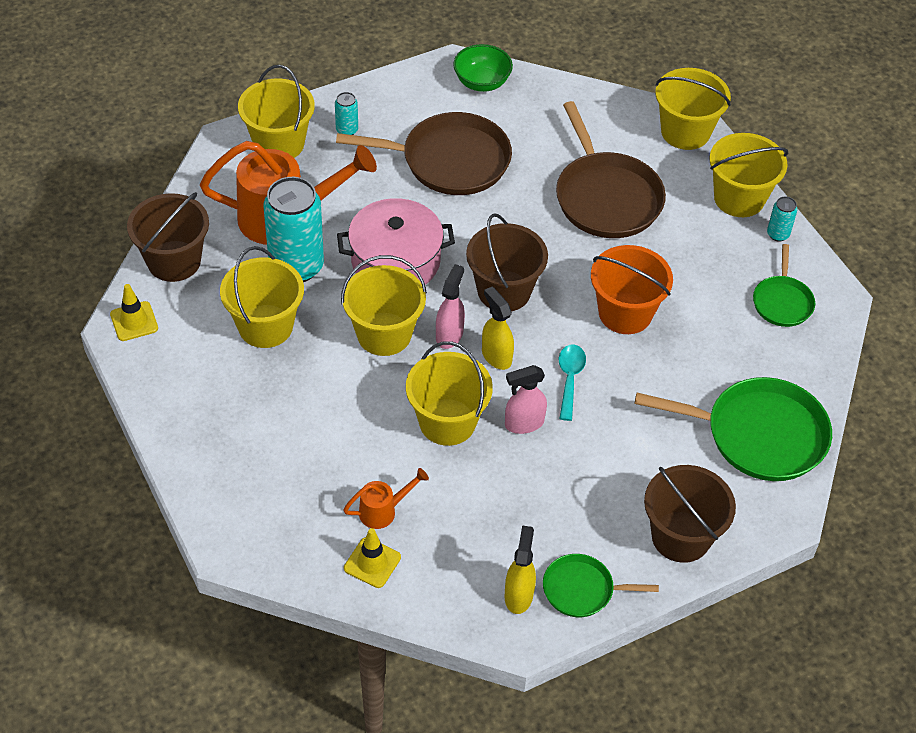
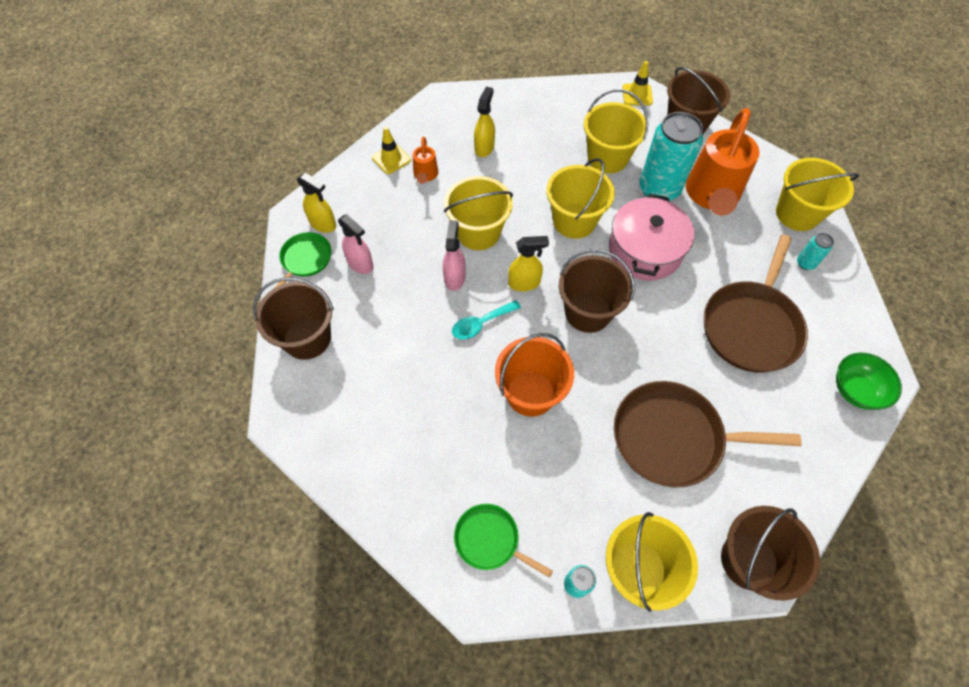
camera: 115 degrees right, 10 degrees up
(304, 461) = (484, 147): none -> yellow spray bottle
(449, 335) = (557, 260): pink spray bottle -> pink spray bottle (360, 264)
(570, 379) = (481, 323): turquoise spoon -> turquoise spoon turned 120 degrees clockwise
(685, 132) = (749, 560): yellow bucket -> brown bucket
(759, 435) = (361, 440): green pan -> none

